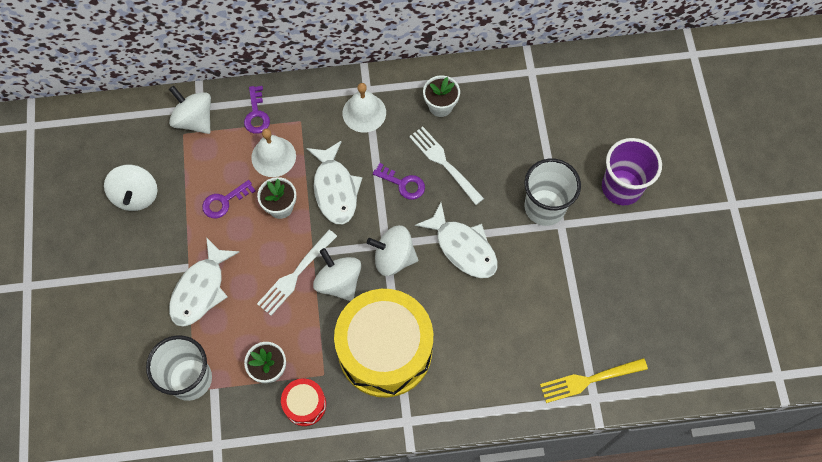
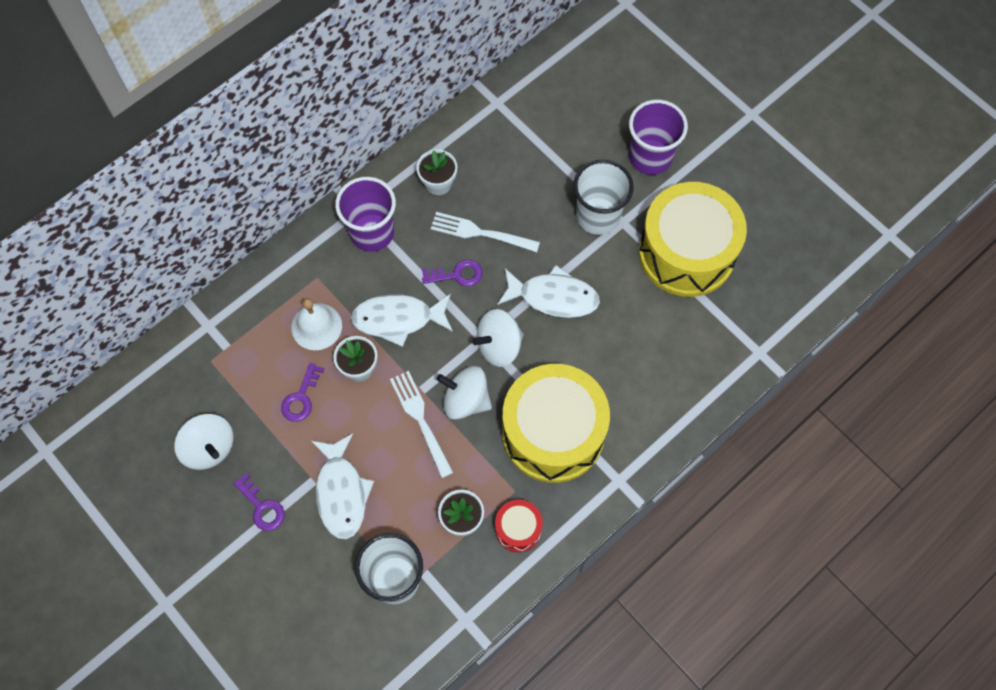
camera: 35 degrees left, 0 degrees up
(194, 120) = (212, 340): white spinning top -> none
(256, 114) = (270, 298): purple key -> purple key (262, 507)
(295, 274) = (420, 420): white fork -> white fork turned 150 degrees clockwise
(335, 189) = (398, 319): white fish -> white fish turned 135 degrees clockwise
(364, 112) = (372, 232): white bell -> purple cup
(589, 380) = (744, 340): yellow fork -> none
(594, 280) = (686, 252): none -> yellow drum

